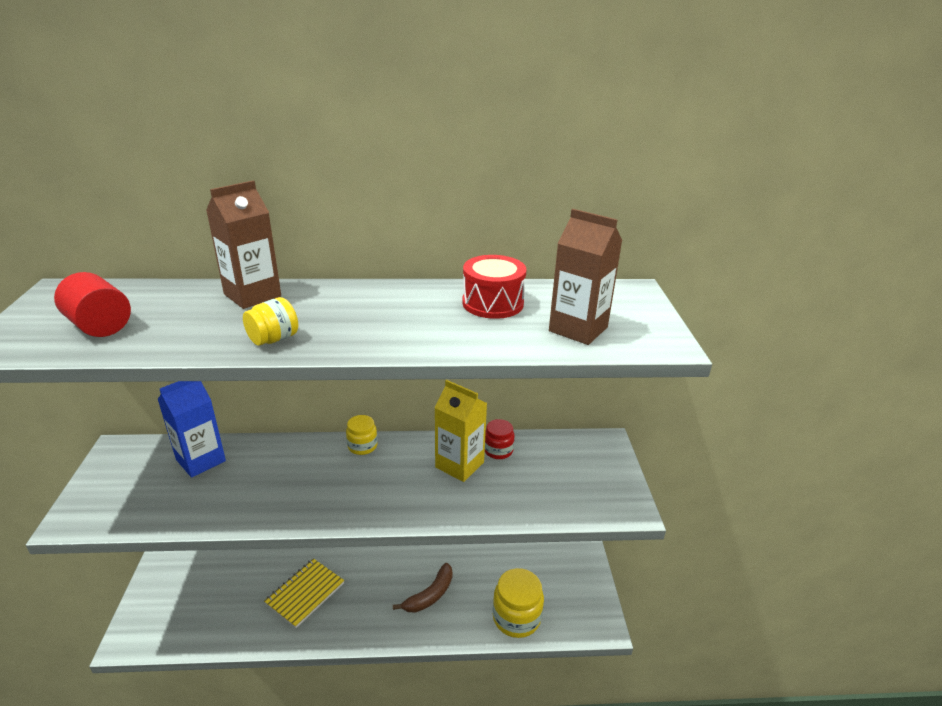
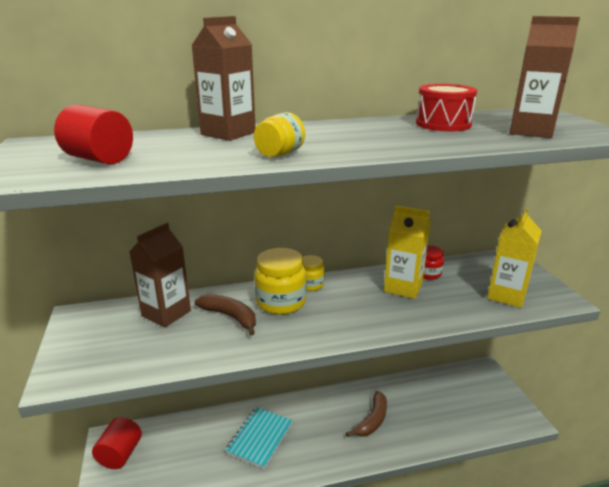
camera: 10 degrees left, 5 degrees down
(164, 585) = (120, 454): none -> red cylinder
(201, 460) = (166, 313): blue carton -> brown carton
(260, 475) = (230, 317): none -> brown banana
(305, 593) = (259, 438): yellow notebook -> turquoise notebook
(516, 617) = (454, 425): yellow jar -> yellow jar (281, 302)
(569, 493) = (506, 295): none -> yellow carton

